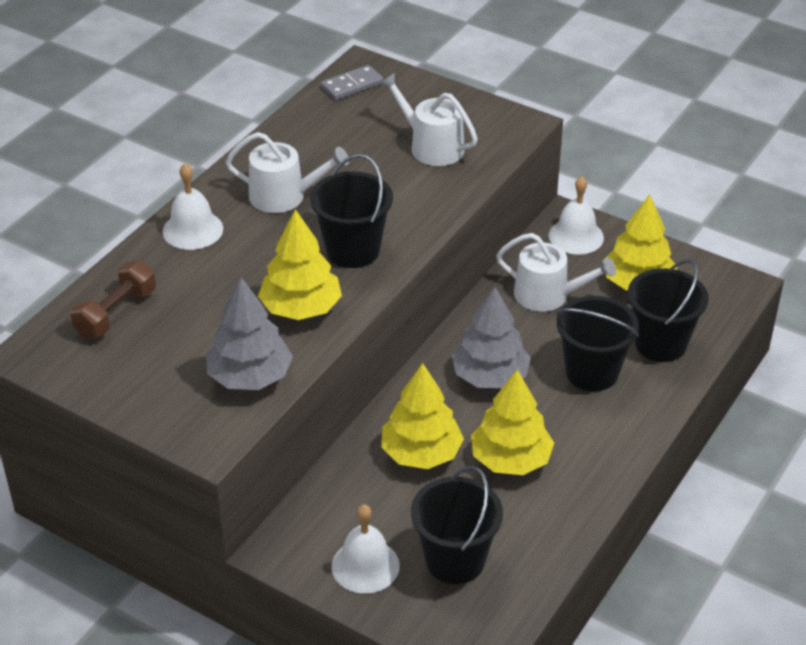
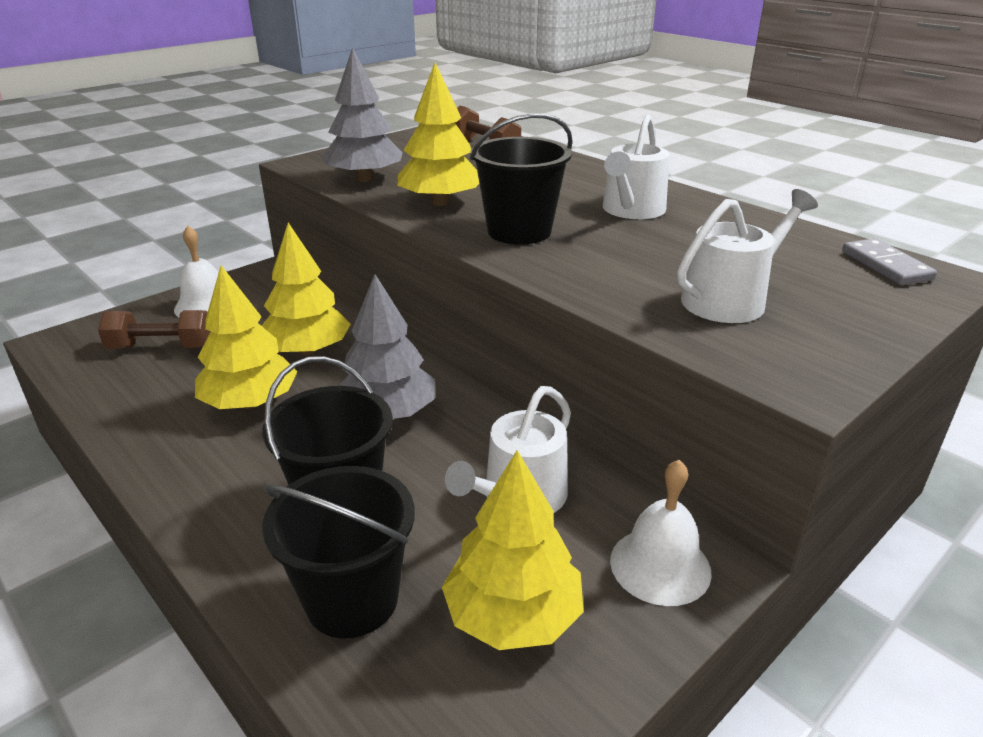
camera: 105 degrees right, 10 degrees down
(193, 230) = (587, 174): white bell -> none
(455, 560) = (162, 347): black bucket -> brown dumbbell

